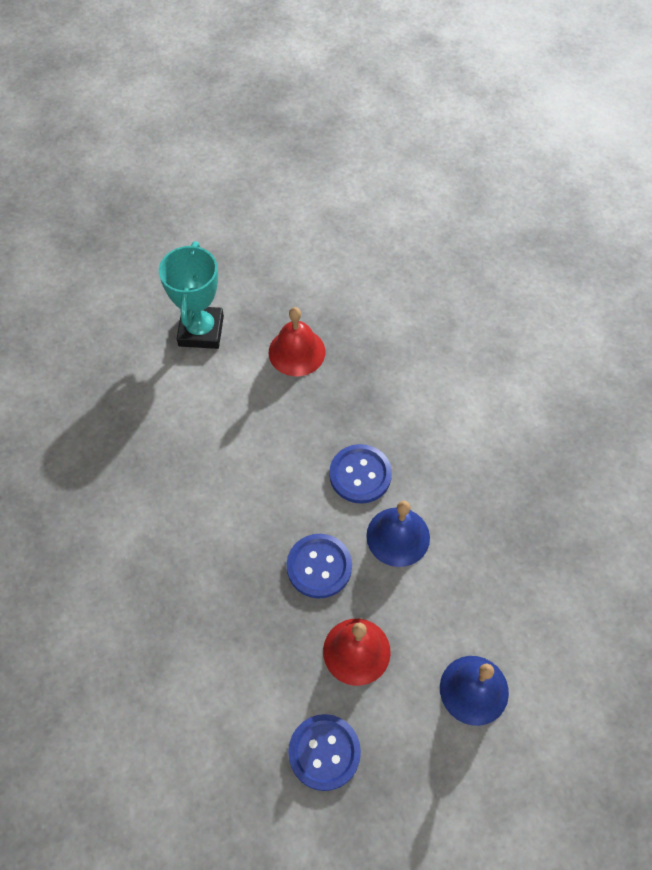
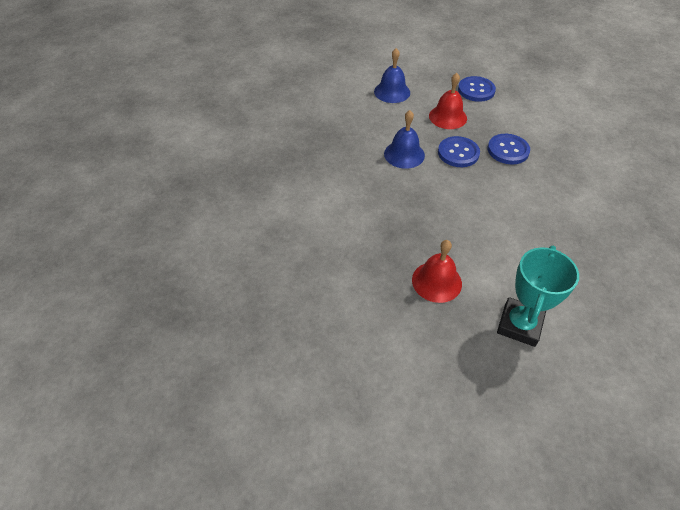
camera: 160 degrees left, 10 degrees down
(360, 475) = (415, 189): blue button -> blue button (508, 150)

